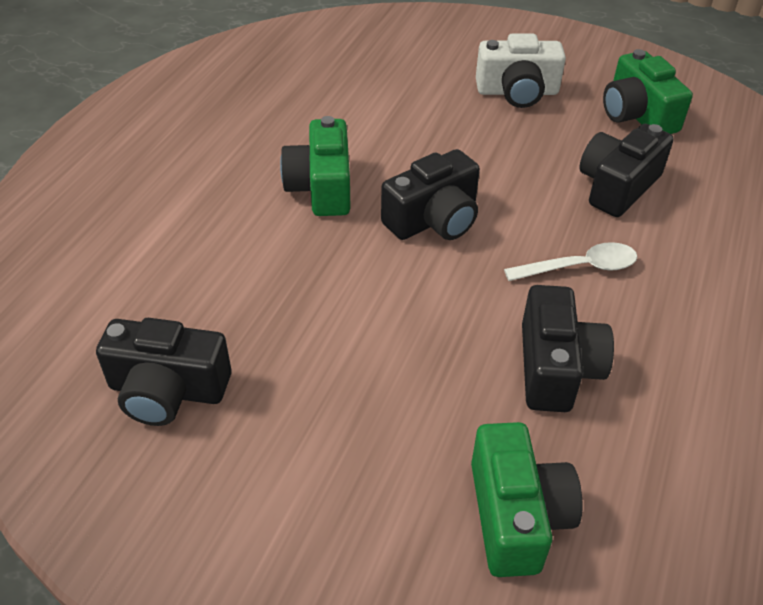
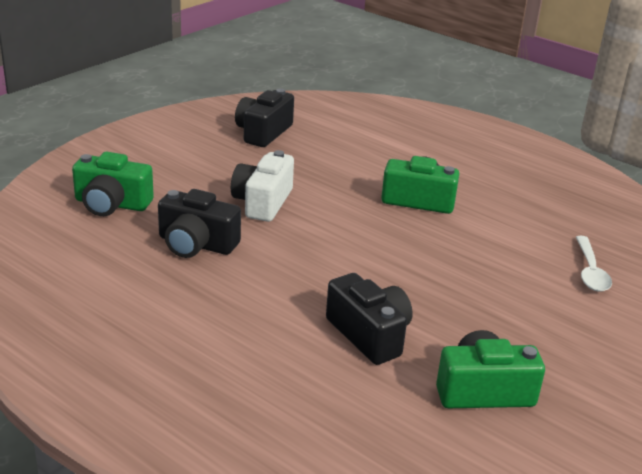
camera: 105 degrees right, 15 degrees down
(434, 219) = (364, 235): black camera -> none
(517, 92) = (538, 324): white camera -> white camera (262, 202)
(579, 267) = (280, 282): white spoon -> white spoon (590, 271)

